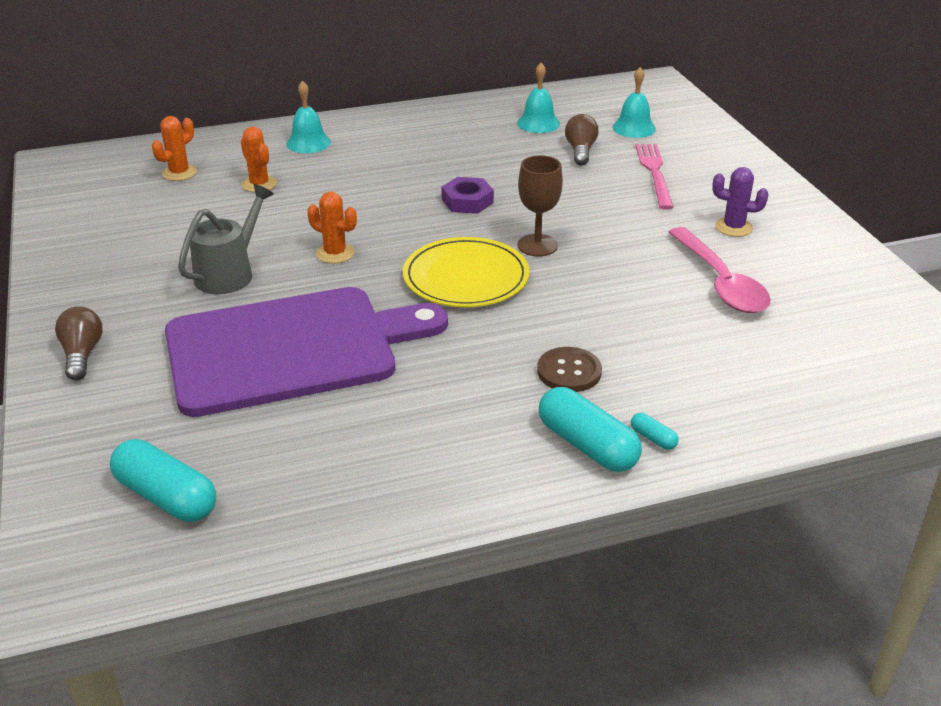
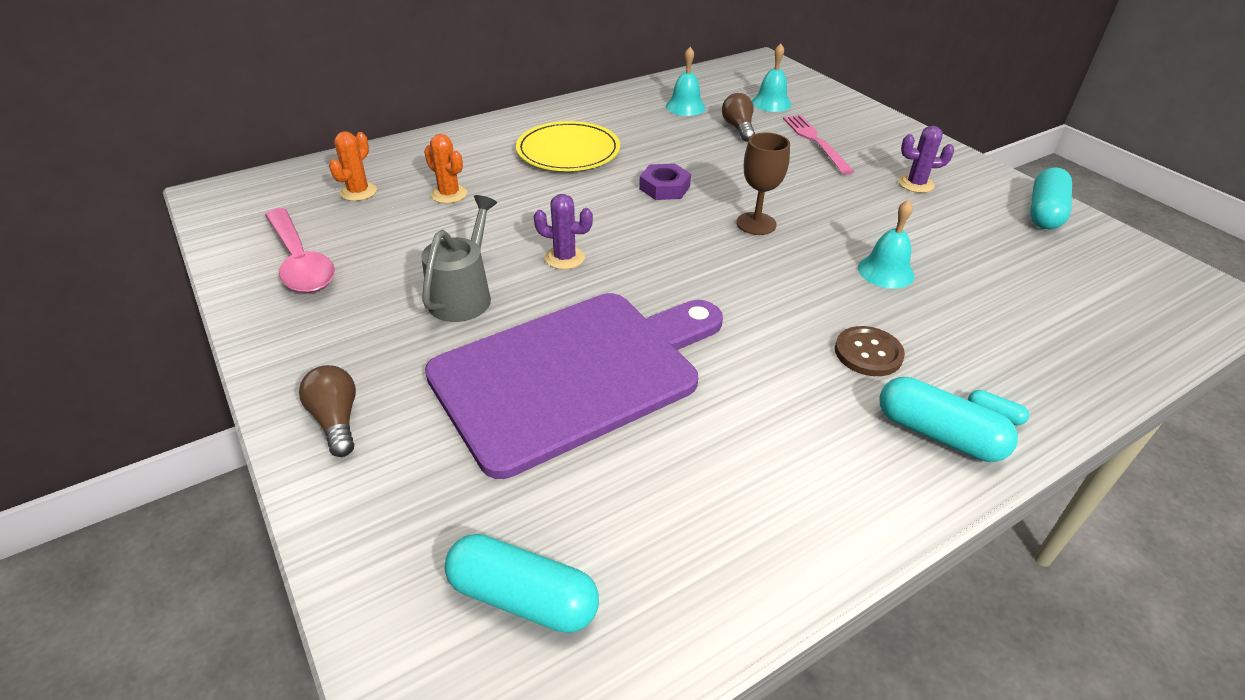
camera: 15 degrees left, 5 degrees up
(308, 143) = (478, 147): turquoise bell -> turquoise bell (885, 271)
(335, 253) = (564, 258): orange cactus -> purple cactus
(466, 277) = (708, 265): yellow plate -> yellow plate (568, 151)
(720, 282) = (940, 238): pink spoon -> pink spoon (300, 261)
(856, 271) = (1044, 212): none -> turquoise capsule

